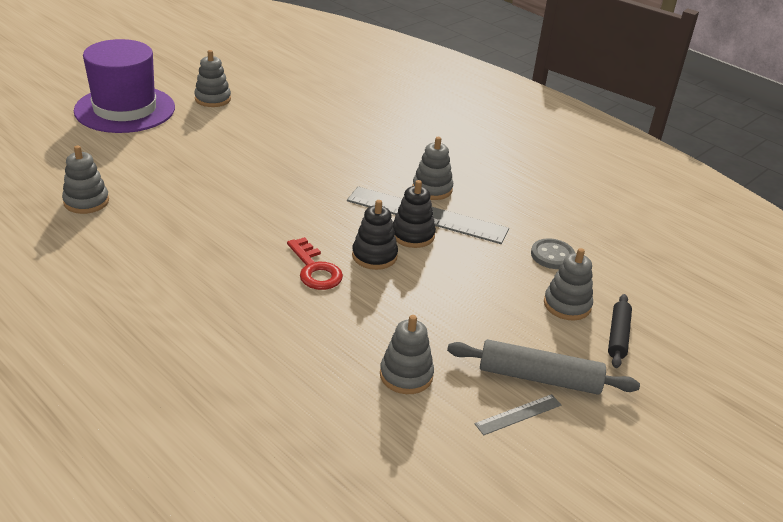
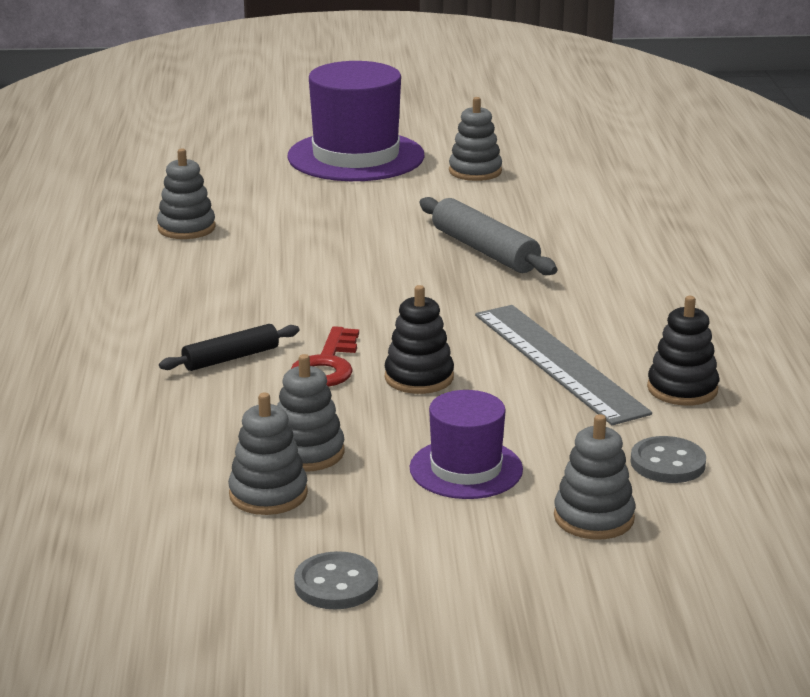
camera: 45 degrees right, 10 degrees down
(412, 235) = (503, 375): black stacking toy -> black stacking toy (682, 389)
(432, 189) = (614, 339): grey stacking toy -> grey stacking toy (307, 452)
(476, 305) = (466, 469): none -> purple hat
(518, 414) = (336, 584): grey ruler -> grey button
(539, 378) = (423, 566): grey rolling pin -> grey rolling pin (484, 250)
(618, 336) = (611, 576): black rolling pin -> black rolling pin (231, 358)

